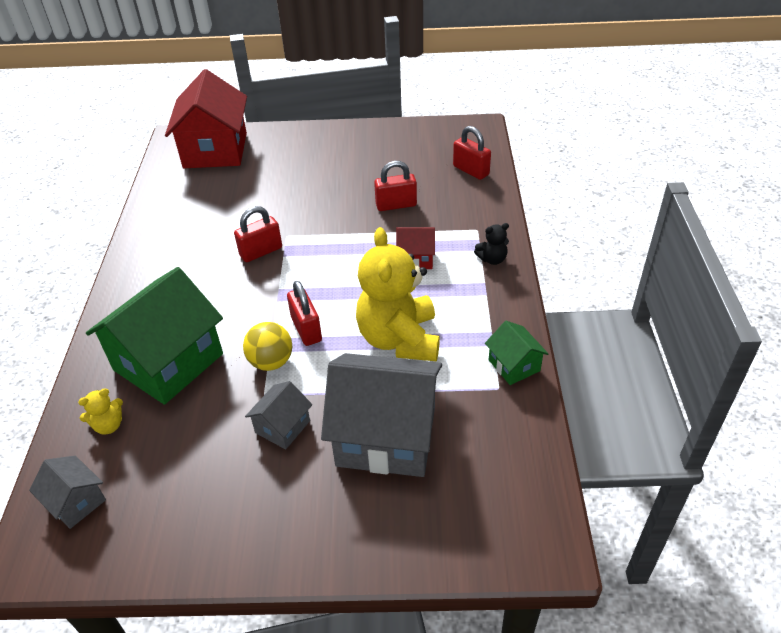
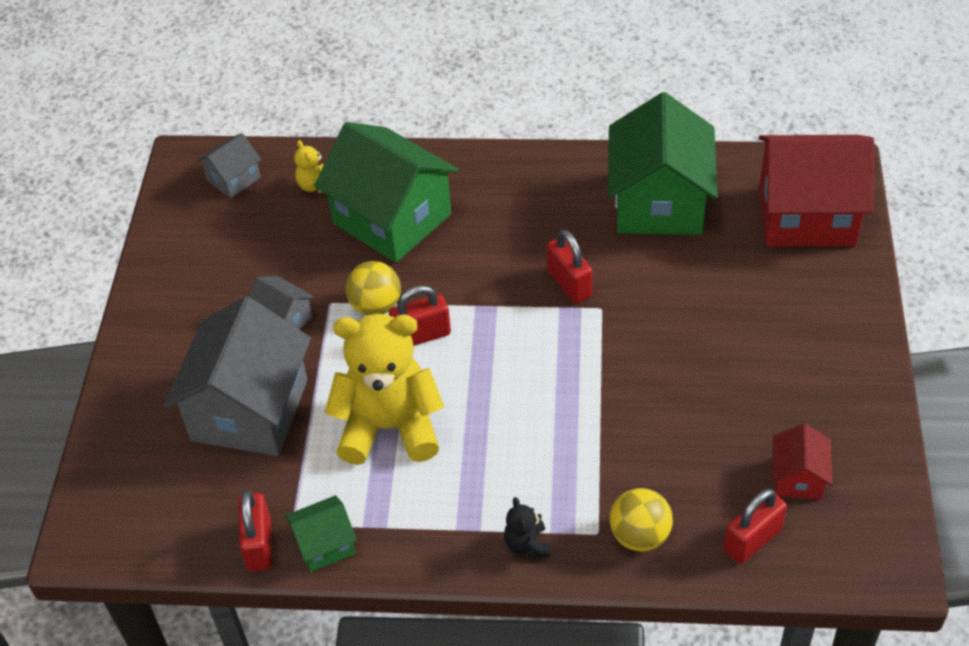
camera: 95 degrees right, 5 degrees up
(188, 211) = (659, 203): none -> green house
(396, 205) = (662, 433): red padlock -> red padlock (259, 544)
(416, 258) = (538, 452): red house -> red house (798, 478)
(476, 212) = (639, 535): none -> yellow ball

